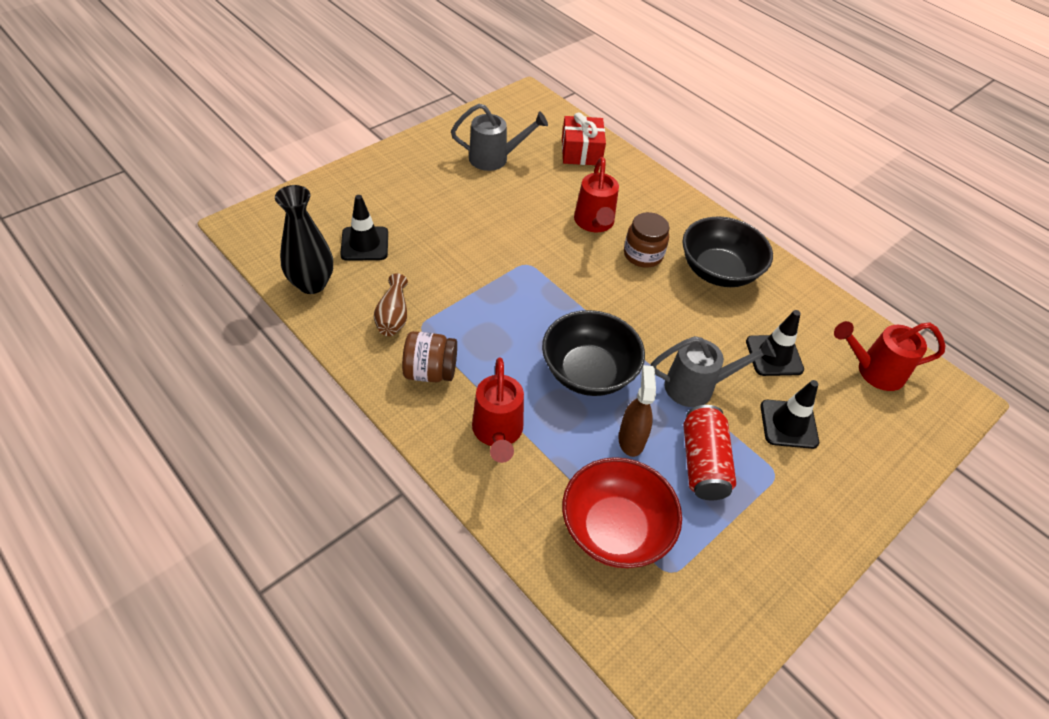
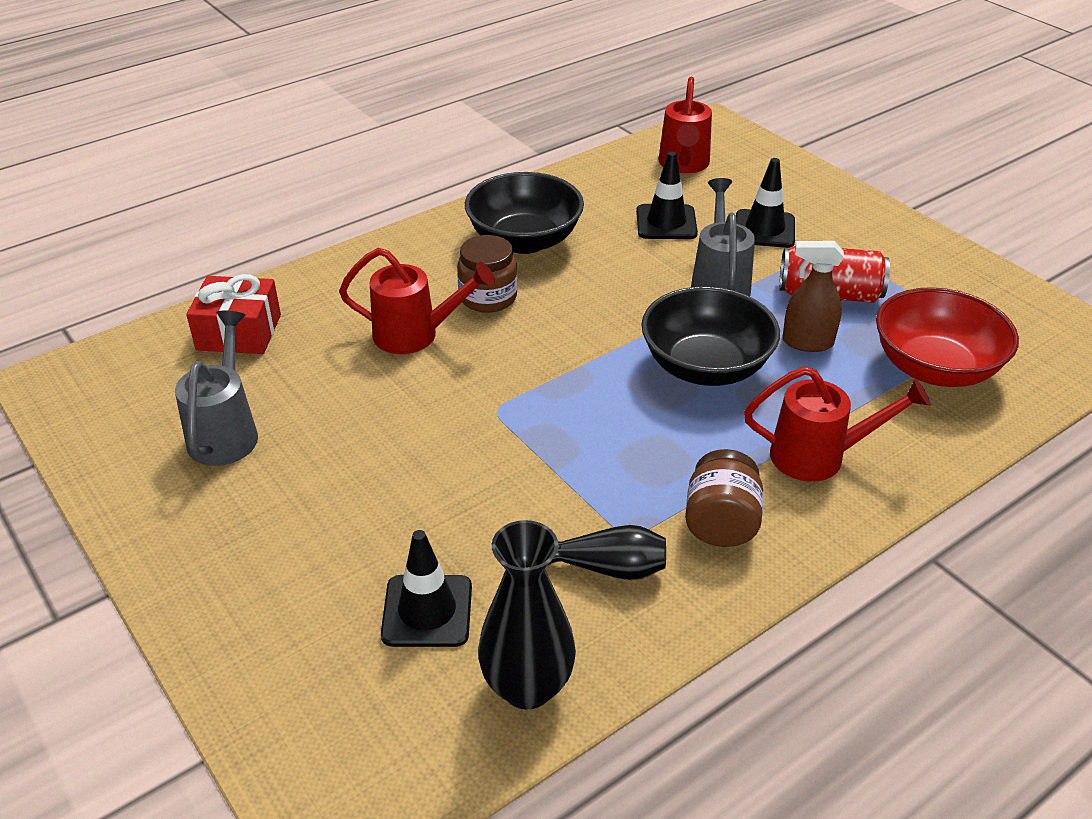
camera: 80 degrees left, 10 degrees down
(393, 316) = (608, 568): brown vase -> black vase

